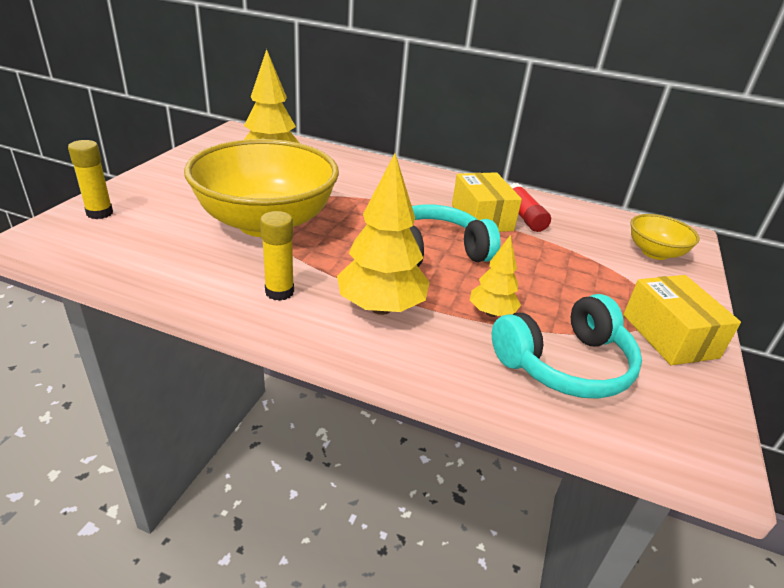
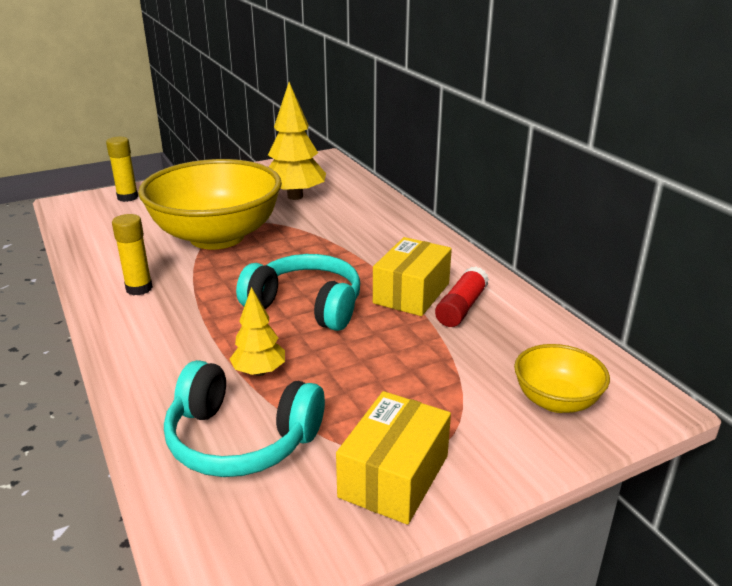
camera: 45 degrees right, 5 degrees down
(381, 308) = (183, 328): yellow tree -> none

